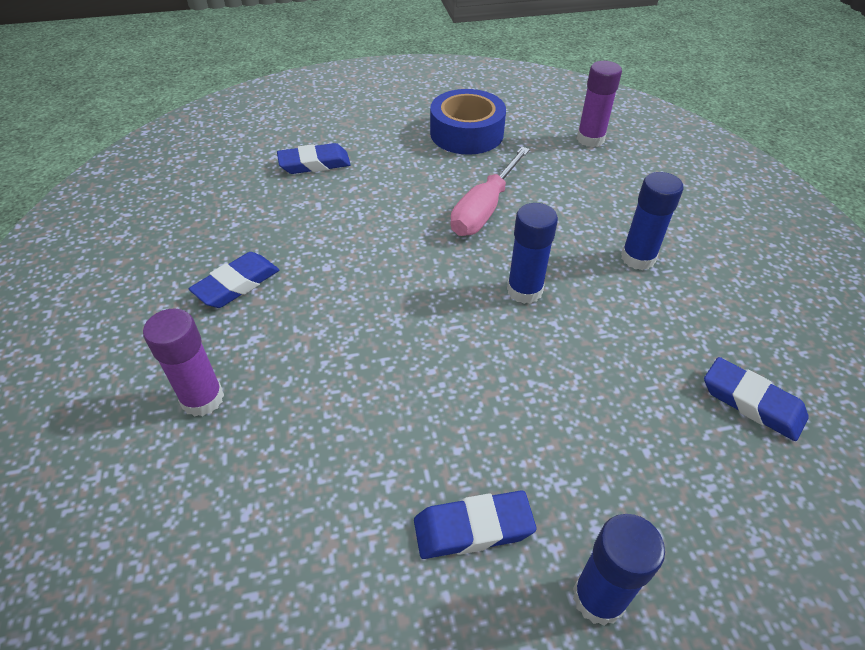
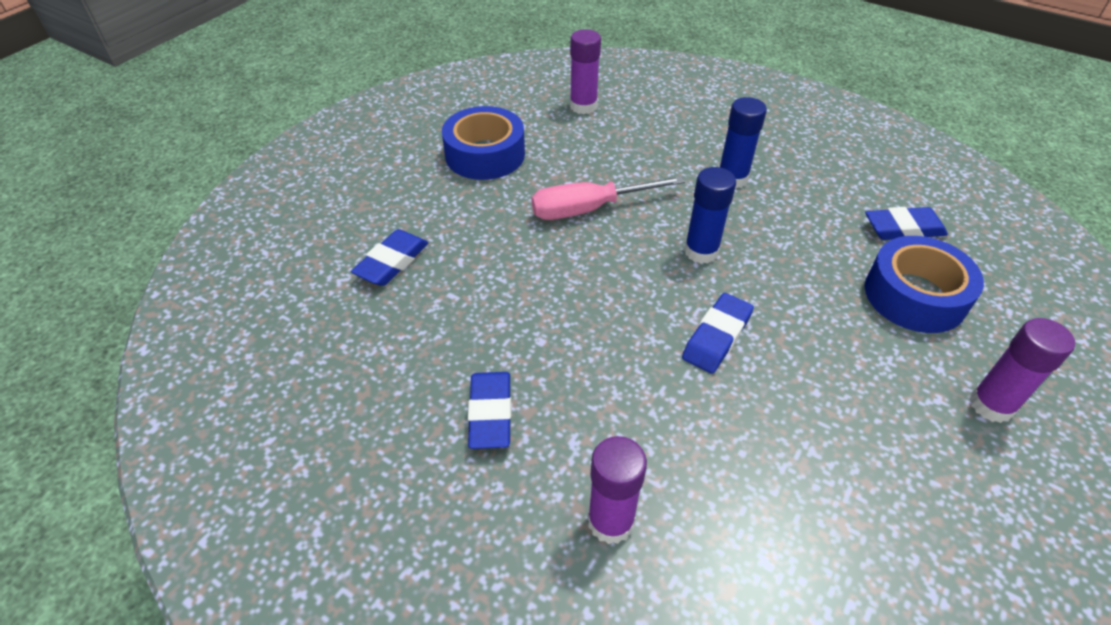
camera: 45 degrees left, 0 degrees up
(473, 528) = (892, 430): blue eraser -> blue eraser (716, 337)
(484, 209) = (589, 209): pink screwdriver -> pink screwdriver turned 90 degrees clockwise
(598, 598) = (991, 405): blue glue stick -> purple glue stick
(669, 459) = (914, 295): none -> blue tape

